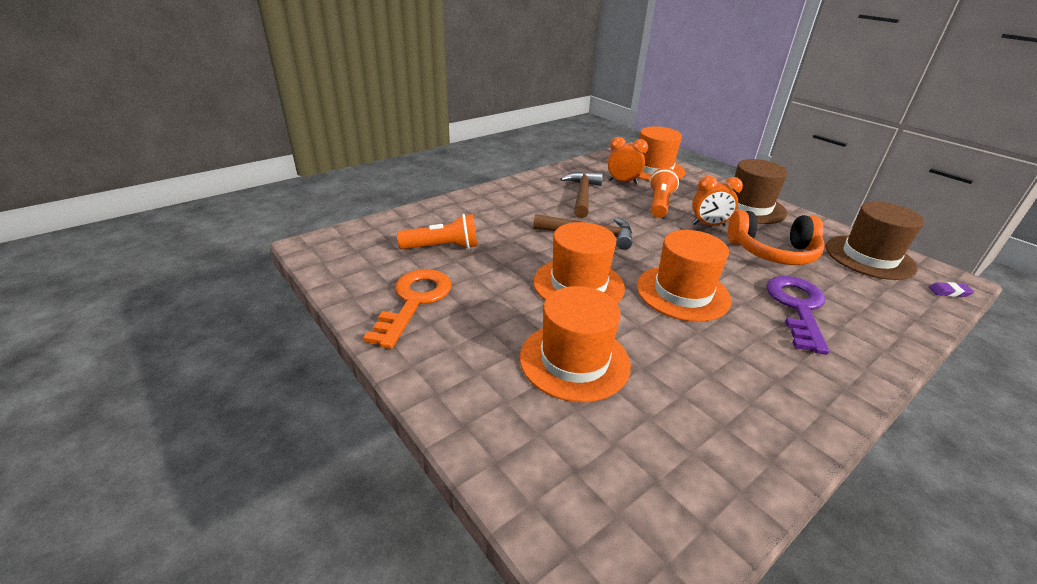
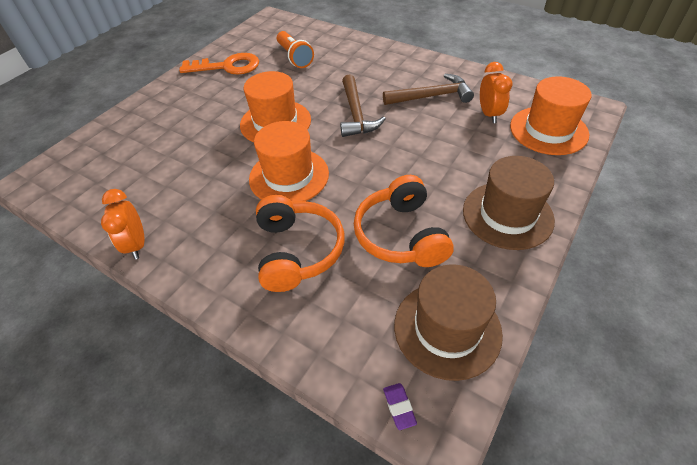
camera: 75 degrees right, 15 degrees up
(574, 360) = (188, 136): orange hat -> none
(659, 204) = (455, 145): orange flashlight -> none
(708, 225) = (431, 184): orange clock -> orange clock (137, 244)
(797, 307) = (297, 251): purple key -> orange headphones

